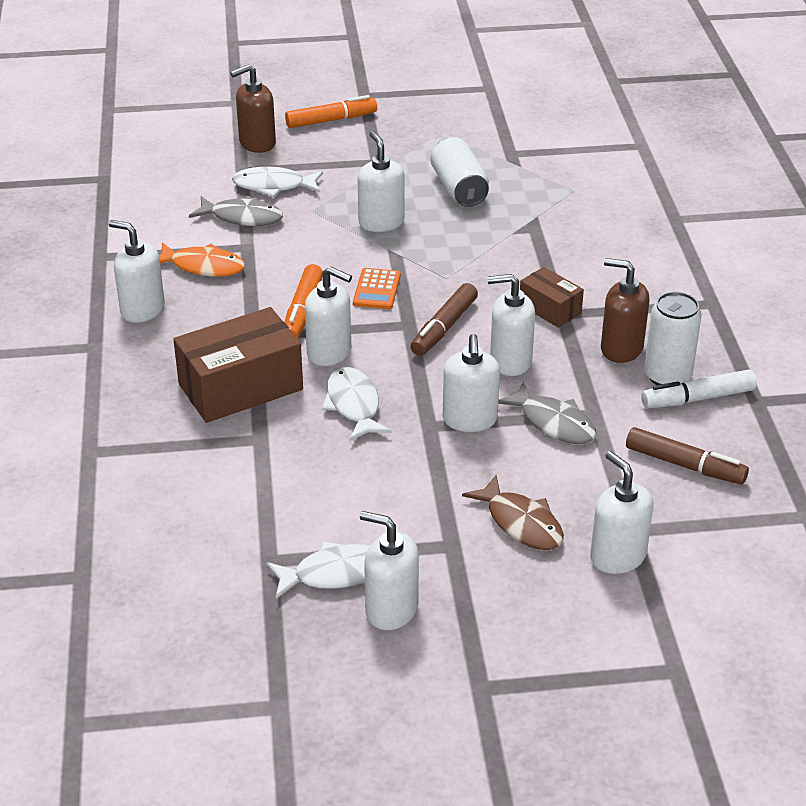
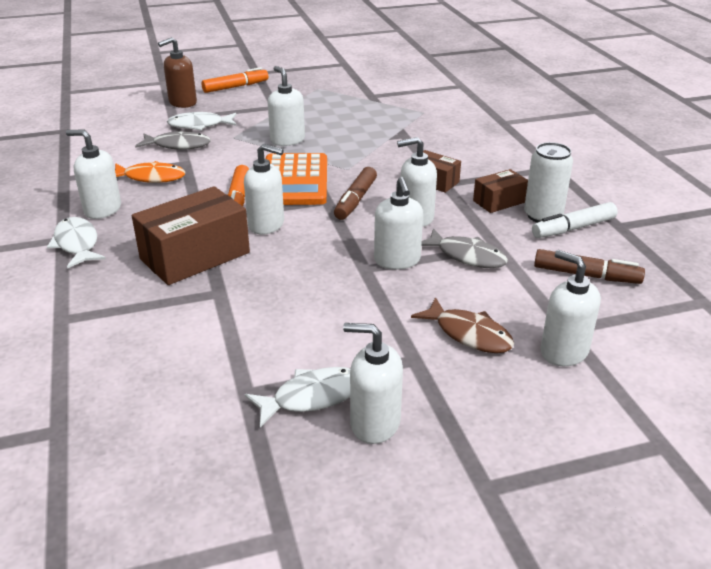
camera: 10 degrees left, 5 degrees down
(353, 405) = (295, 259): white fish -> white fish (77, 244)
(377, 289) = (295, 180): orange calculator -> orange calculator, size x2.01
(459, 189) = (340, 117): white can -> none
(621, 348) = (499, 201): brown soap dispenser -> brown box

